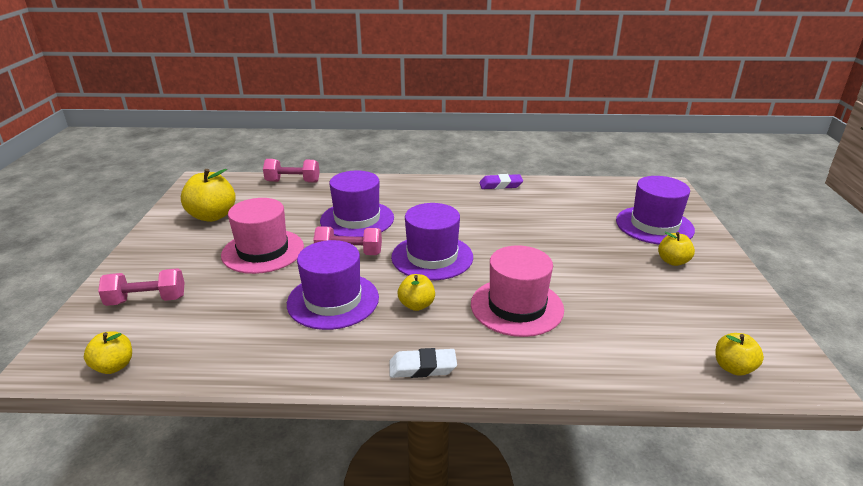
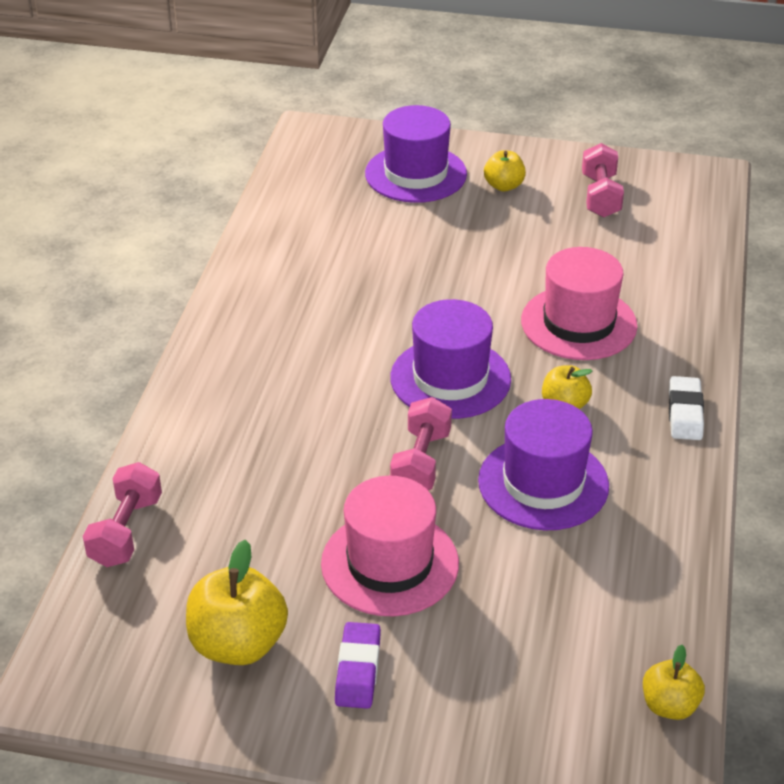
camera: 80 degrees left, 10 degrees up
(147, 300) = (512, 697): pink dumbbell -> pink dumbbell (600, 196)
(357, 219) = (313, 448): purple hat -> none
(500, 185) = (246, 278): purple eraser -> purple eraser (358, 670)
(733, 368) = (694, 208): yellow apple -> none

